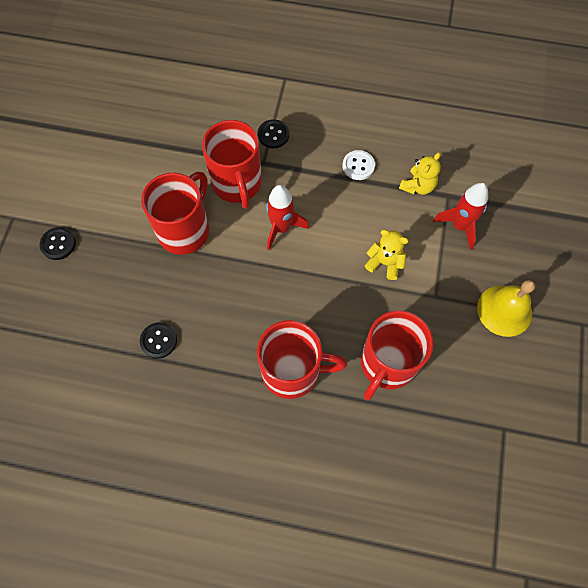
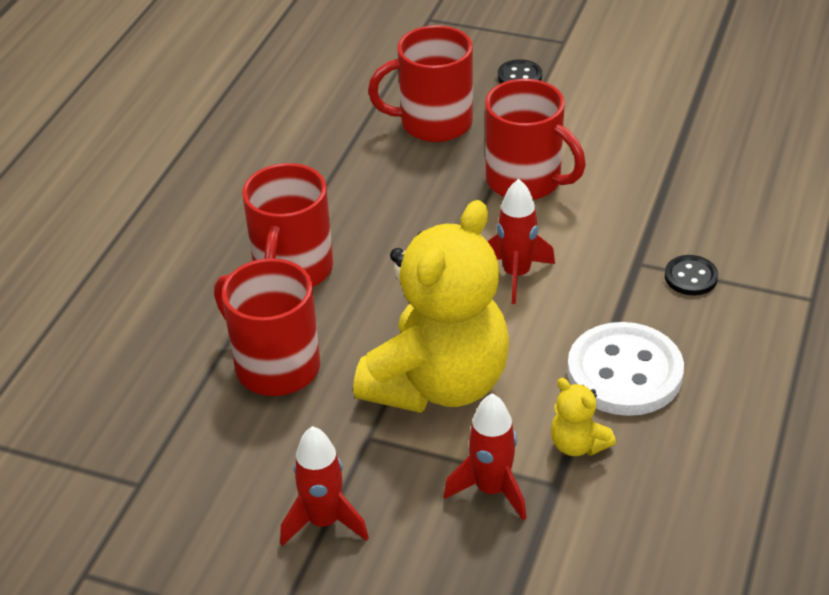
camera: 100 degrees right, 25 degrees down
(159, 341) = (367, 156): black button -> none
(237, 184) = (599, 233): red mug -> red mug (433, 123)
(358, 166) = (624, 372): white button -> white button, size x2.05
(384, 263) = (438, 383): yellow teddy bear -> yellow teddy bear, size x2.50
(504, 310) = (324, 522): yellow bell -> red rocket

